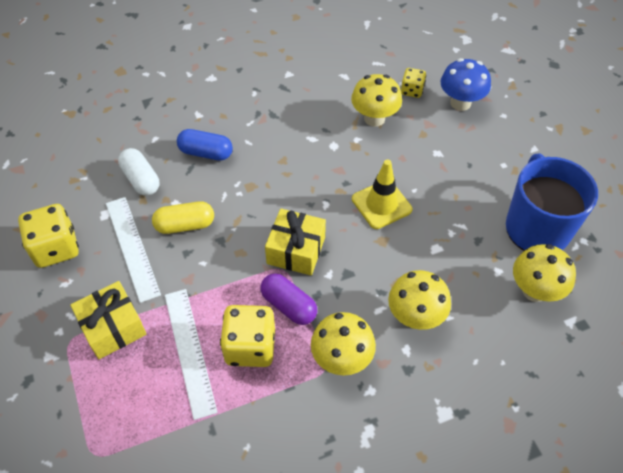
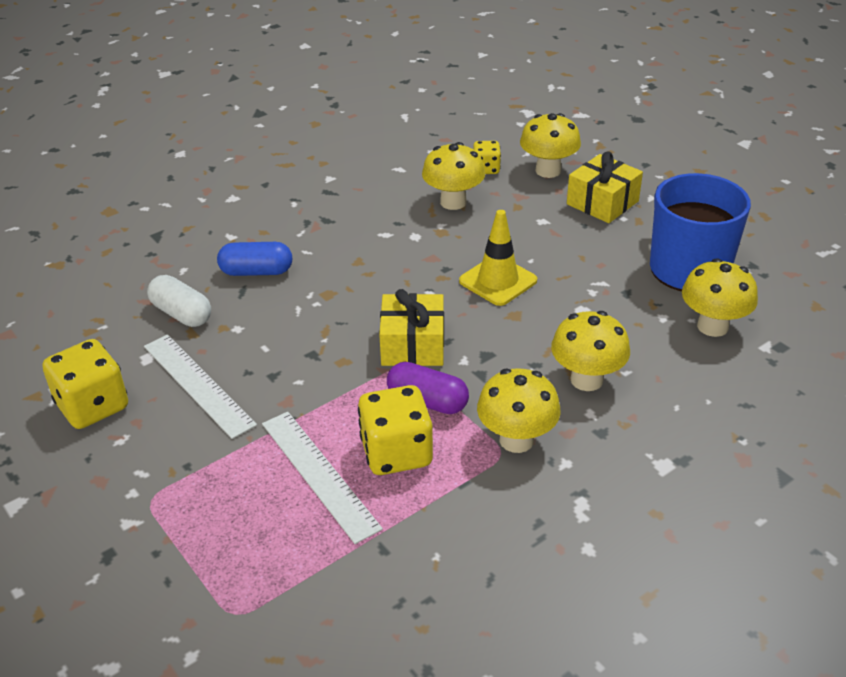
camera: 15 degrees left, 15 degrees down
(113, 327) = (205, 472): yellow gift -> yellow gift (602, 203)
(185, 225) = (259, 348): yellow capsule -> none
(460, 103) = (548, 171): blue mushroom -> yellow mushroom

